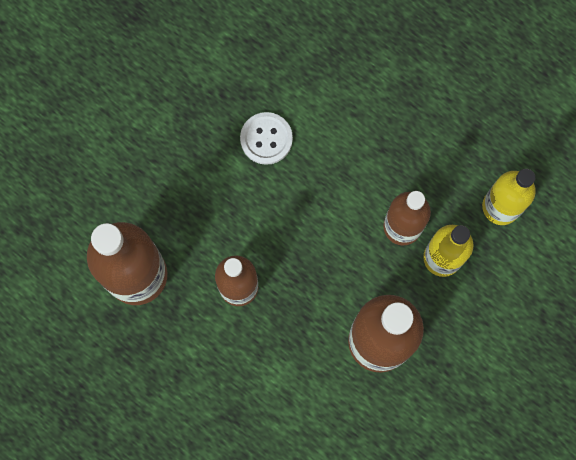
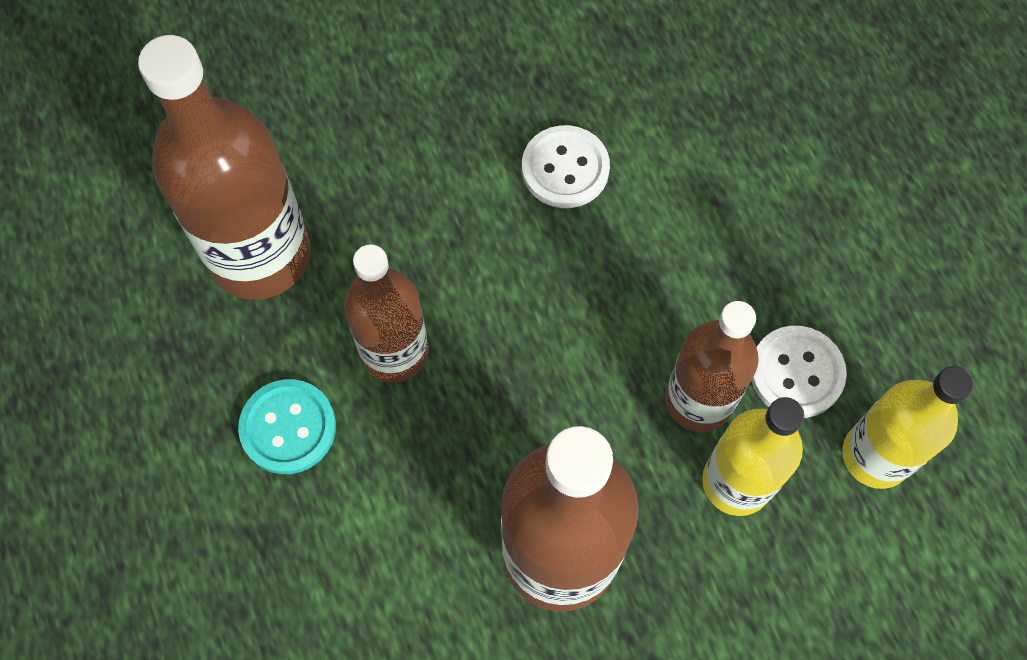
camera: 30 degrees right, 10 degrees down
(210, 355) = (288, 427): none -> turquoise button
(442, 185) = (796, 373): none -> white button

